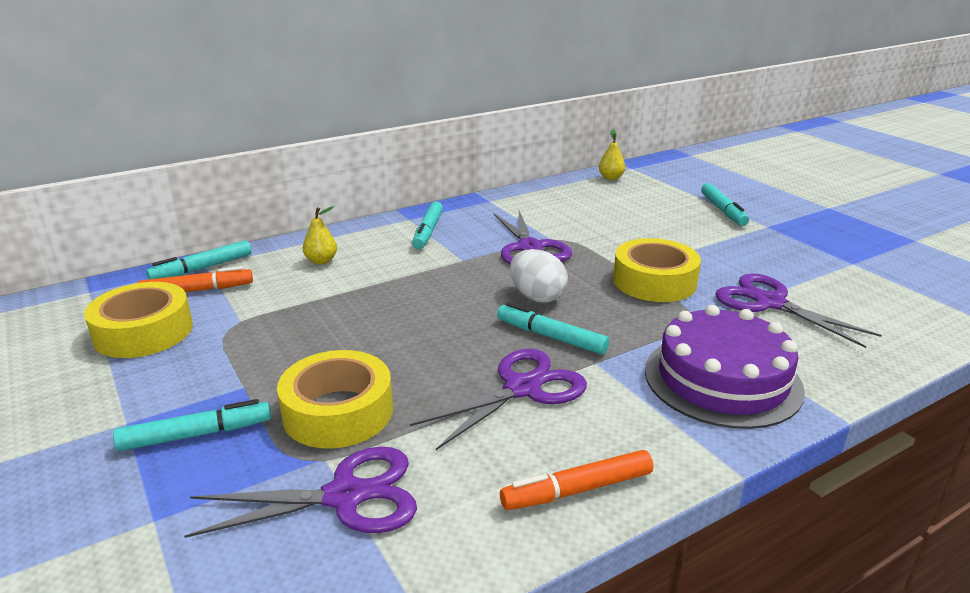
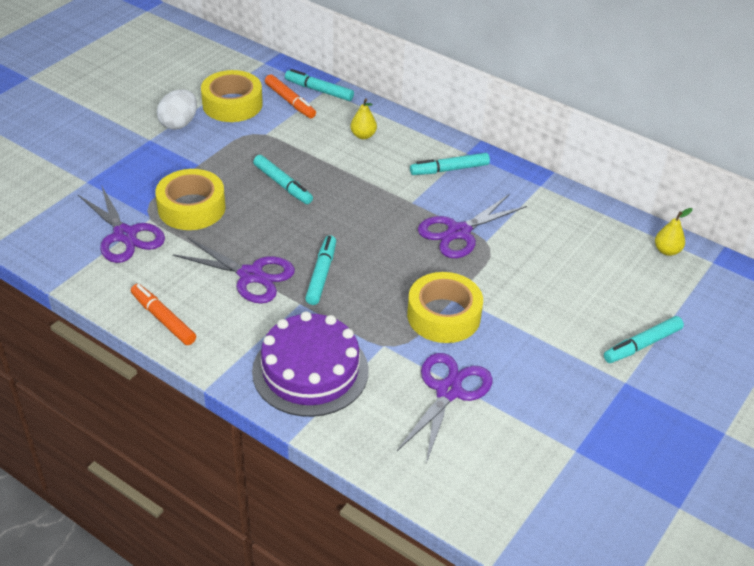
camera: 65 degrees right, 15 degrees up
(196, 434) = (150, 166): turquoise marker -> turquoise marker (283, 184)
(537, 297) = (376, 255): white egg -> white egg (179, 123)

